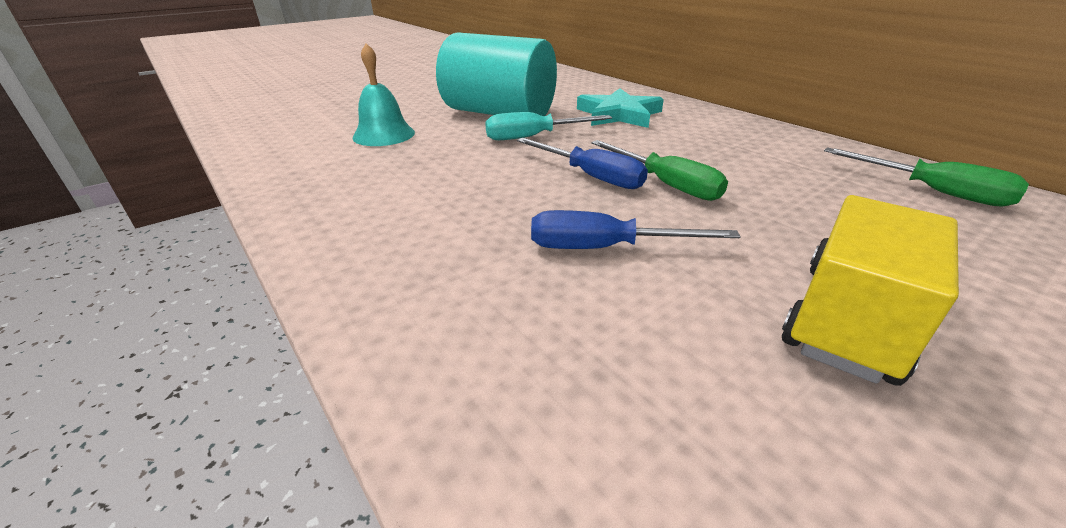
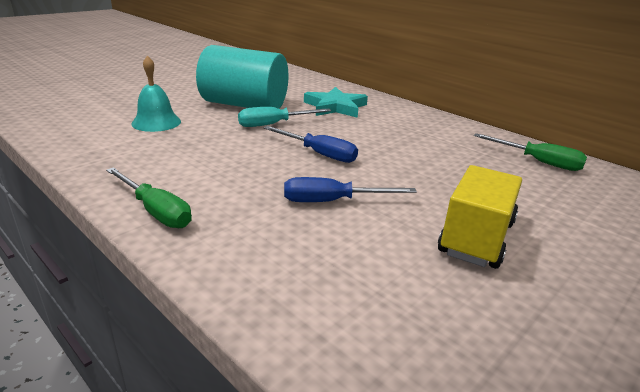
camera: 10 degrees left, 5 degrees down
(666, 184) = (370, 159): green screwdriver -> green screwdriver (155, 211)

